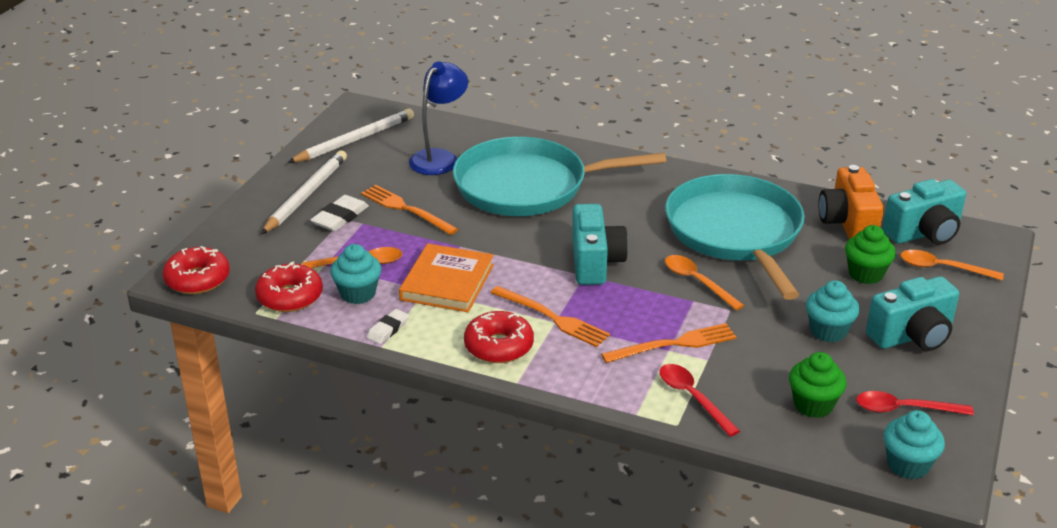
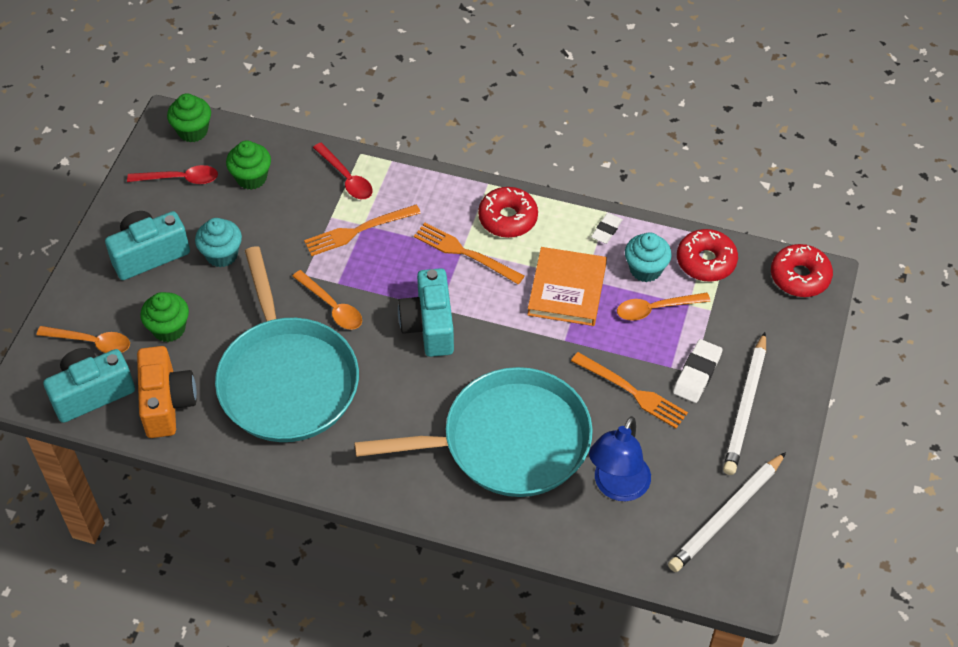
camera: 175 degrees right, 20 degrees up
(908, 465) = (193, 131): turquoise cupcake -> green cupcake

